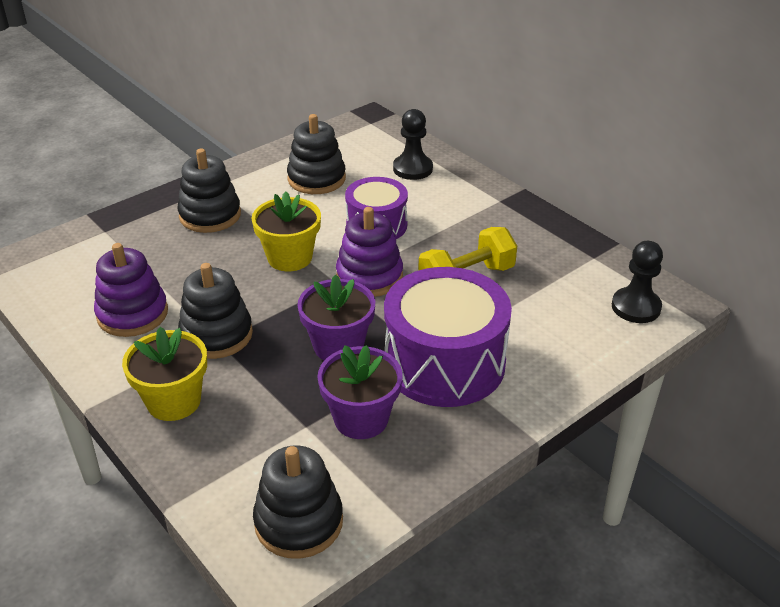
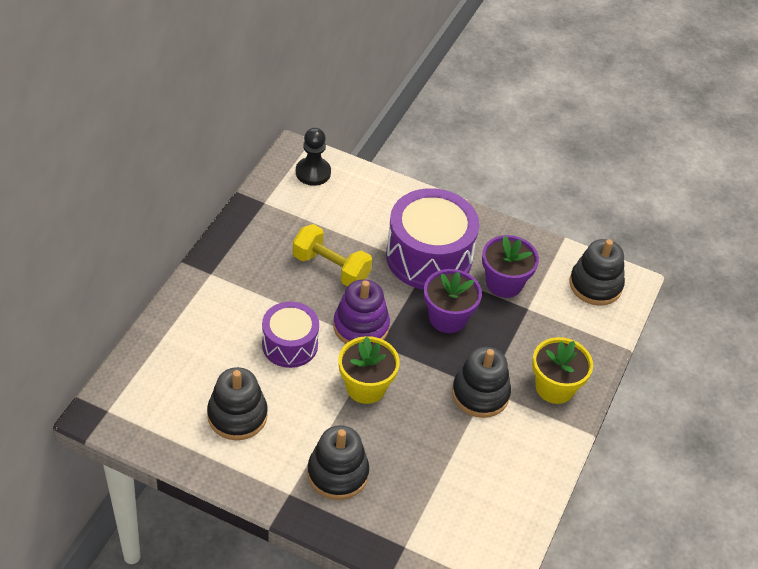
camera: 120 degrees left, 10 degrees up
(132, 314) = (492, 460): purple stacking toy -> none
(412, 169) = (185, 348): black pawn -> none

